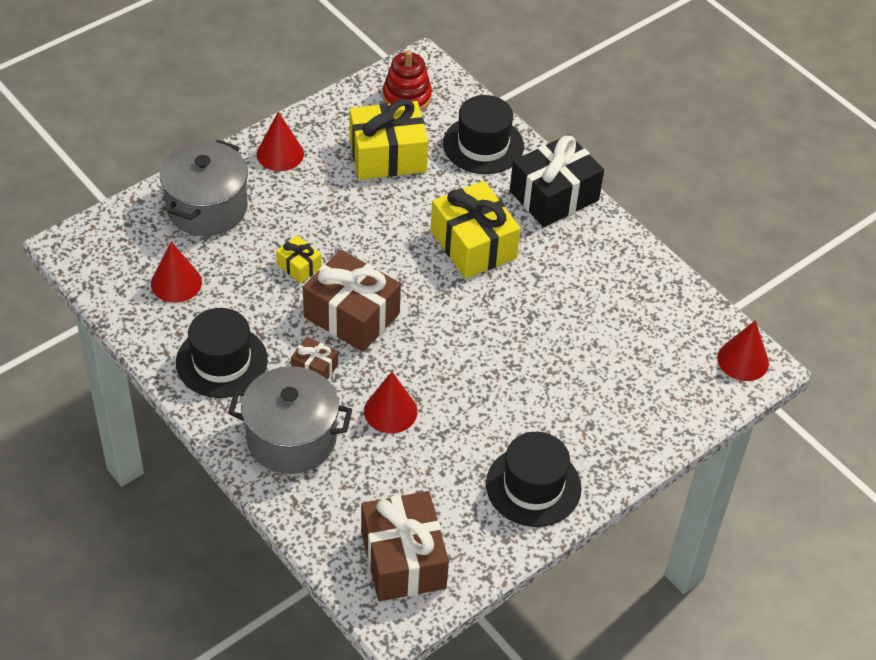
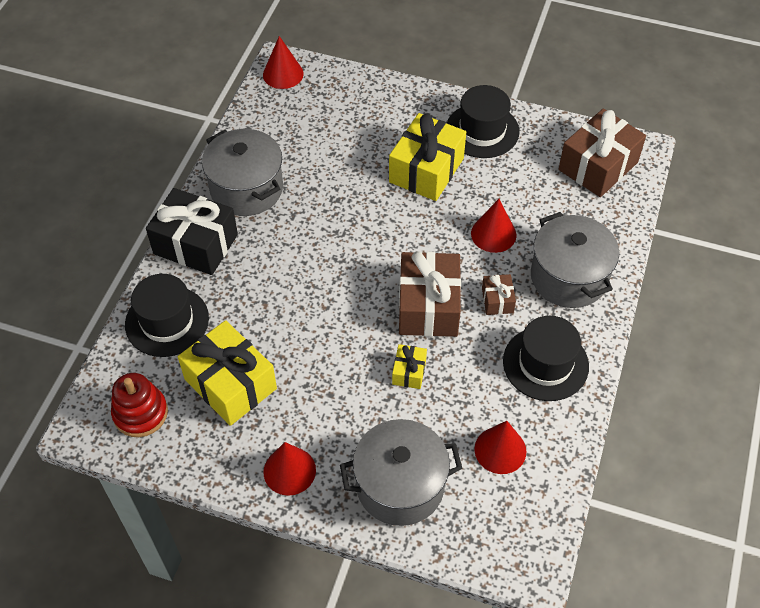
camera: 120 degrees left, 5 degrees up
(473, 244) = (291, 269): yellow gift -> yellow gift (426, 170)
(595, 258) = (246, 189): none -> grey pot

